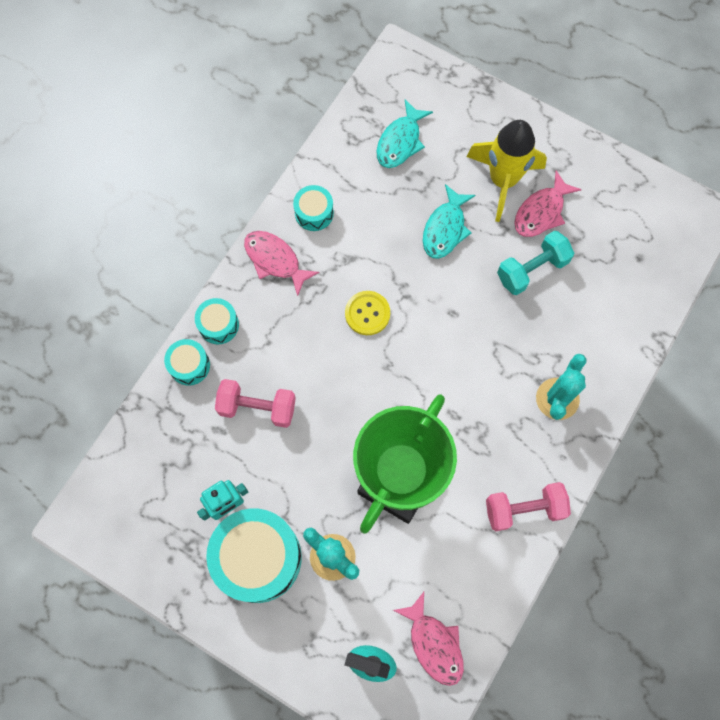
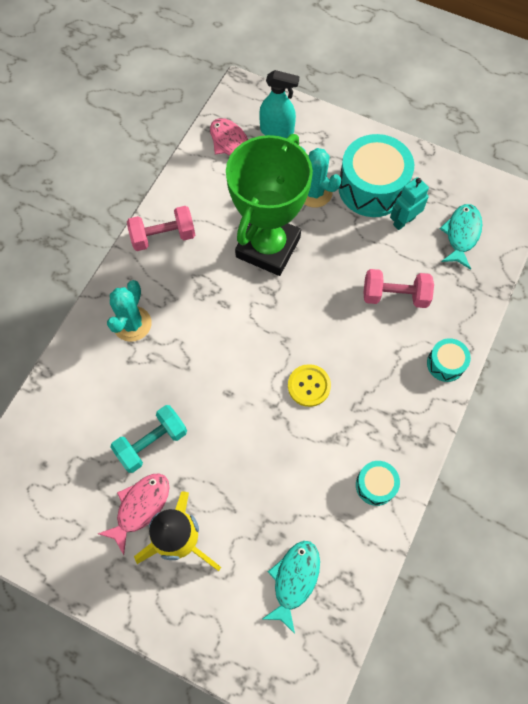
camera: 175 degrees right, 5 degrees down
(189, 365) = (463, 326): turquoise drum -> none
(275, 260) = (405, 431): pink fish -> none
(445, 229) = (239, 479): turquoise fish -> turquoise fish (461, 234)

